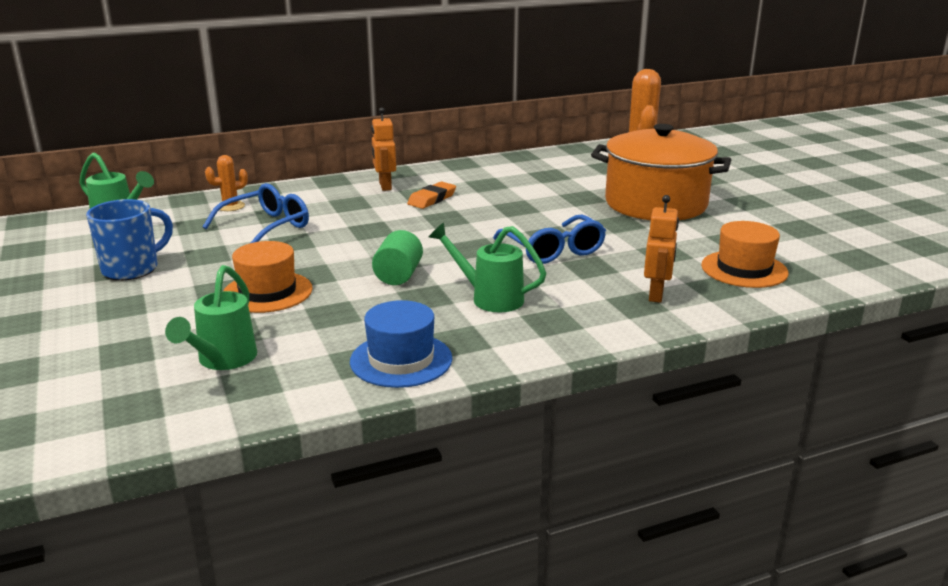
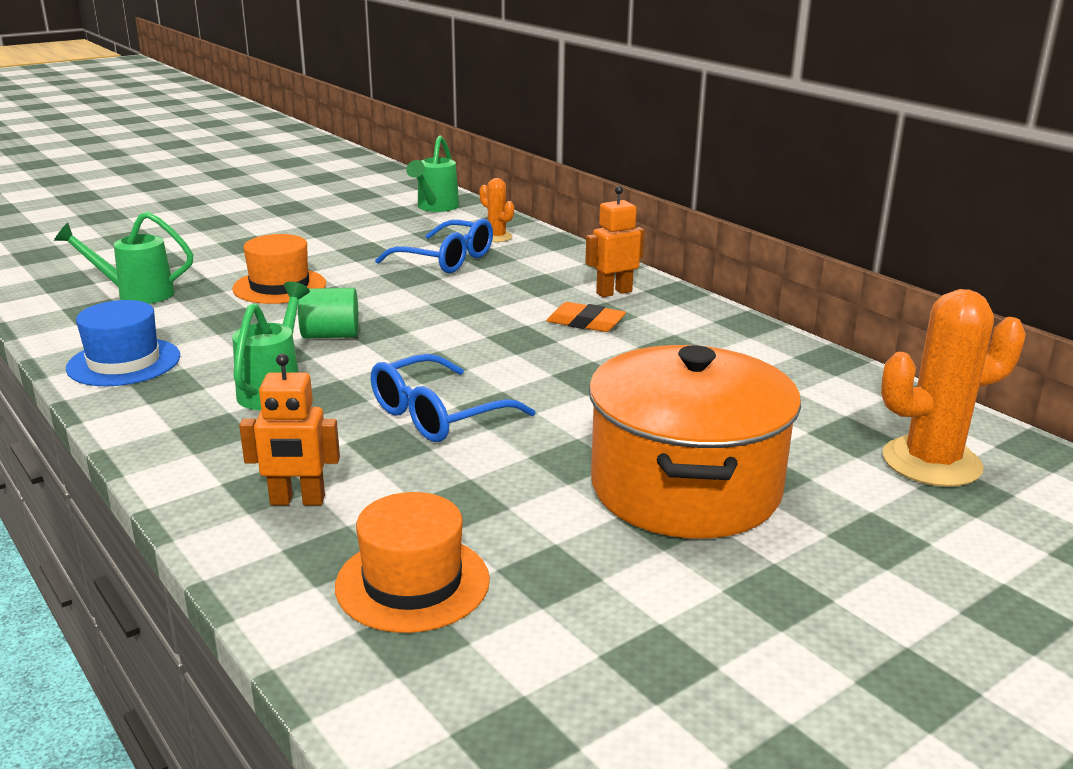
camera: 75 degrees right, 0 degrees up
(132, 269) = (324, 232): blue mug -> none

